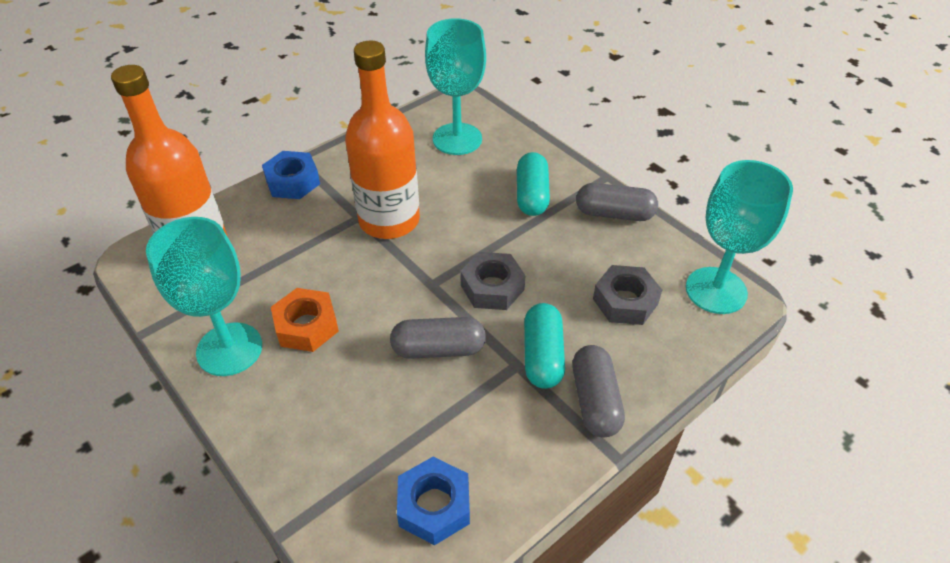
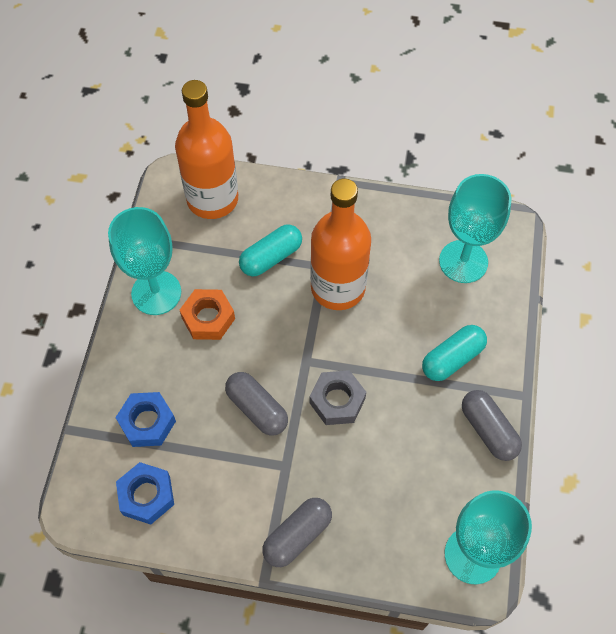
camera: 50 degrees right, 15 degrees up
(292, 182) = (316, 198): blue nut -> blue nut (147, 422)
(542, 356) = (306, 477): turquoise capsule -> turquoise capsule (271, 257)
(625, 301) = (403, 497): grey nut -> none

